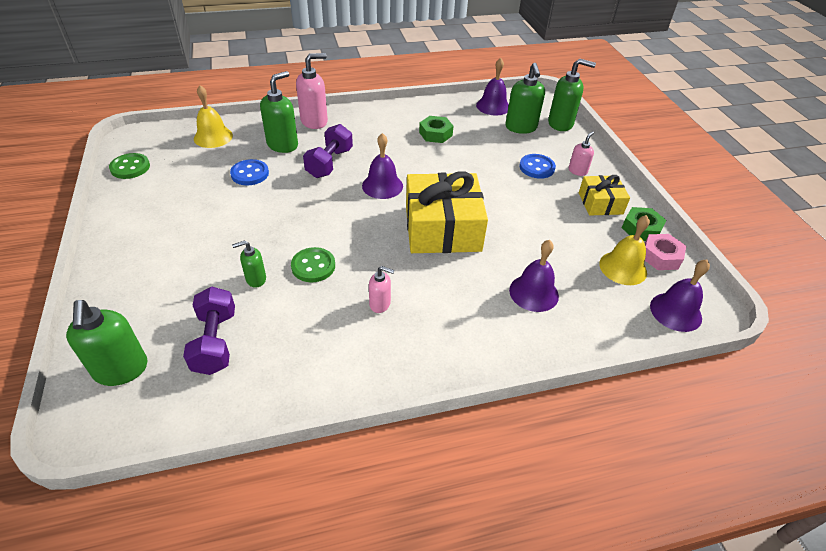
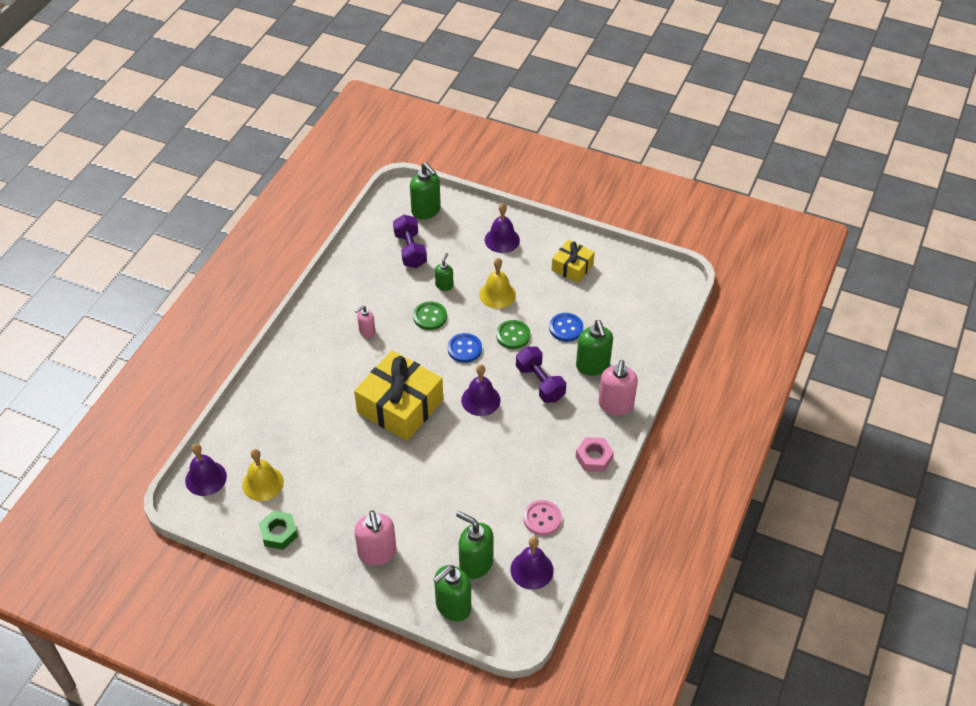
camera: 130 degrees right, 5 degrees up
(121, 370) = (426, 211): green soap dispenser -> green soap dispenser turned 150 degrees counterclockwise
(130, 167) = (631, 266): green button -> green button (513, 335)
(213, 137) = (641, 327): yellow bell -> yellow bell (497, 294)
(215, 342) = (410, 250): purple dumbbell -> purple dumbbell turned 45 degrees clockwise
(435, 134) = (522, 484): green nut -> none
(451, 116) = (542, 518): none -> pink button
(533, 293) = (297, 413): purple bell -> purple bell (502, 240)
(537, 167) = (409, 525): blue button -> blue button (464, 349)
(577, 171) = (377, 553): pink soap dispenser -> pink soap dispenser, size x1.78
(600, 203) = (328, 532): yellow gift -> yellow gift (572, 267)
(660, 256) = (246, 518): pink nut -> pink nut (594, 458)

